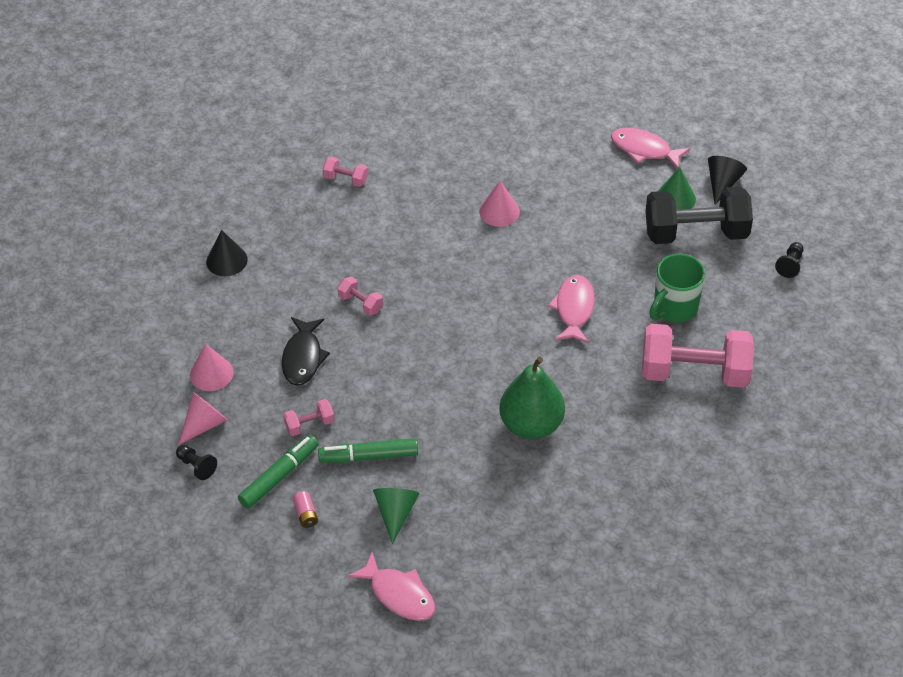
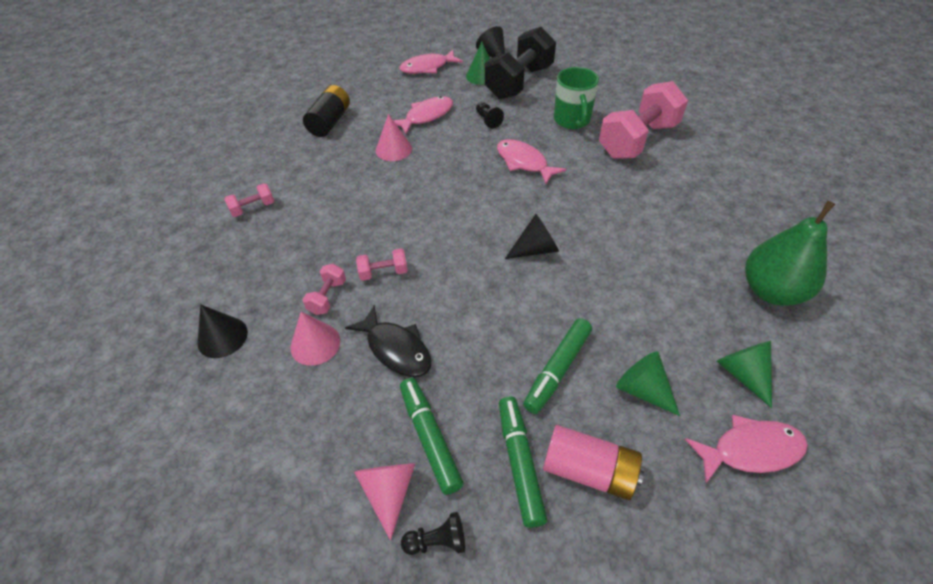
camera: 50 degrees left, 0 degrees up
(211, 373) = (333, 439): pink cone -> pink cone (315, 344)
(255, 420) = (430, 438): none -> green marker
(306, 514) = (589, 470): pink battery -> pink battery, size x2.04
(309, 424) = (478, 393): pink dumbbell -> pink dumbbell (327, 297)
(464, 565) = (742, 373): none -> green cone
(474, 378) = (535, 249): none -> black cone
(489, 143) = (330, 122): none -> black battery
(531, 425) = (614, 243): green pear -> green pear (771, 291)
(568, 201) = (426, 116): none -> pink fish
(790, 265) = (586, 63): black pawn -> black pawn (488, 120)

